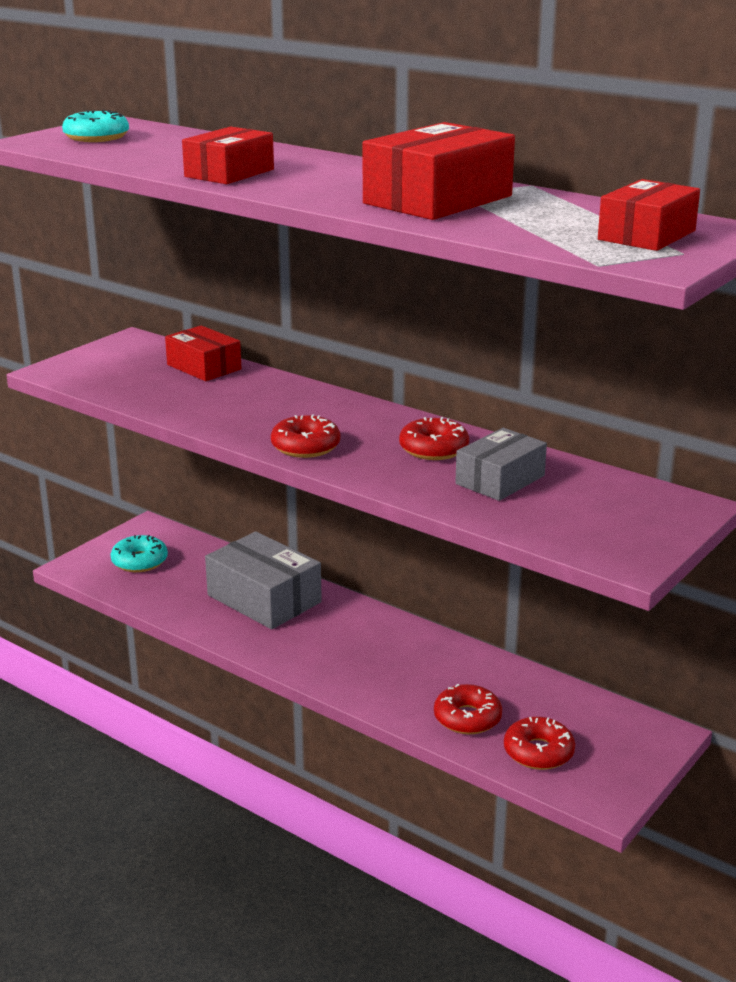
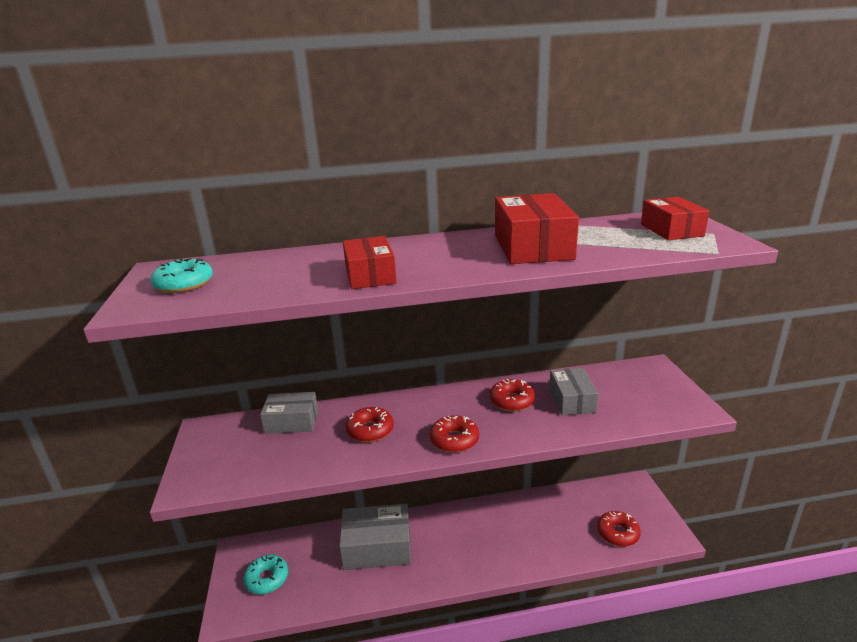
camera: 45 degrees left, 0 degrees up
(204, 367) = (292, 422): red box -> grey box
(467, 718) = (568, 539): red donut -> red donut (370, 430)

